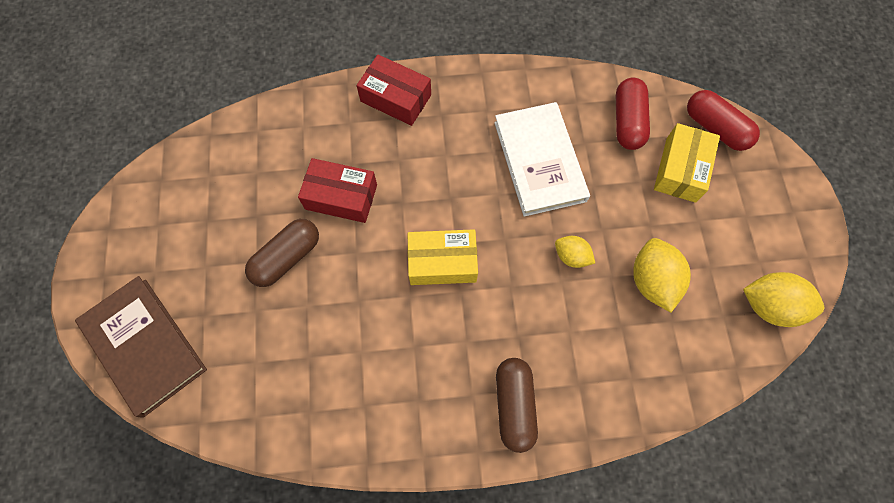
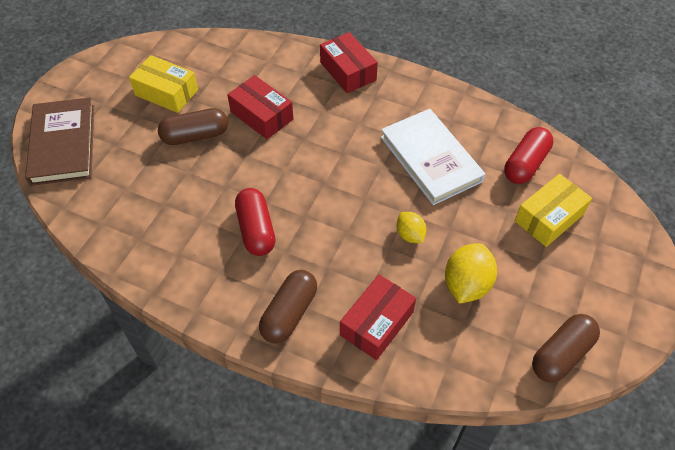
camera: 30 degrees right, 15 degrees down
(442, 262) = (305, 191): yellow box -> yellow box (166, 92)
(539, 161) = (430, 159): white book -> white book turned 45 degrees counterclockwise
(599, 368) = (377, 323): none -> red box
(715, 128) = (602, 202): red capsule -> red capsule (256, 230)
(769, 305) = (561, 354): yellow lemon -> brown capsule

